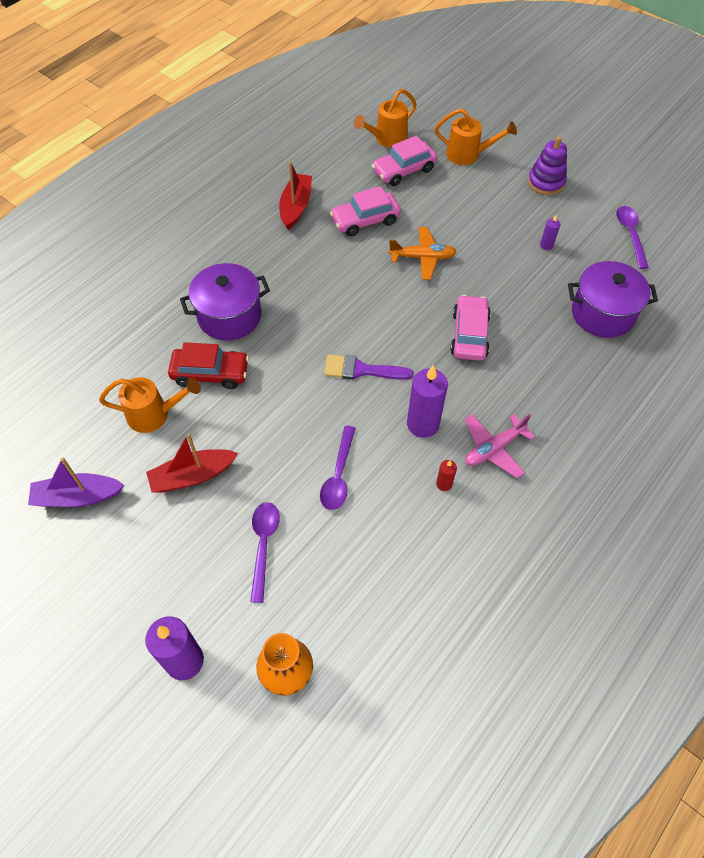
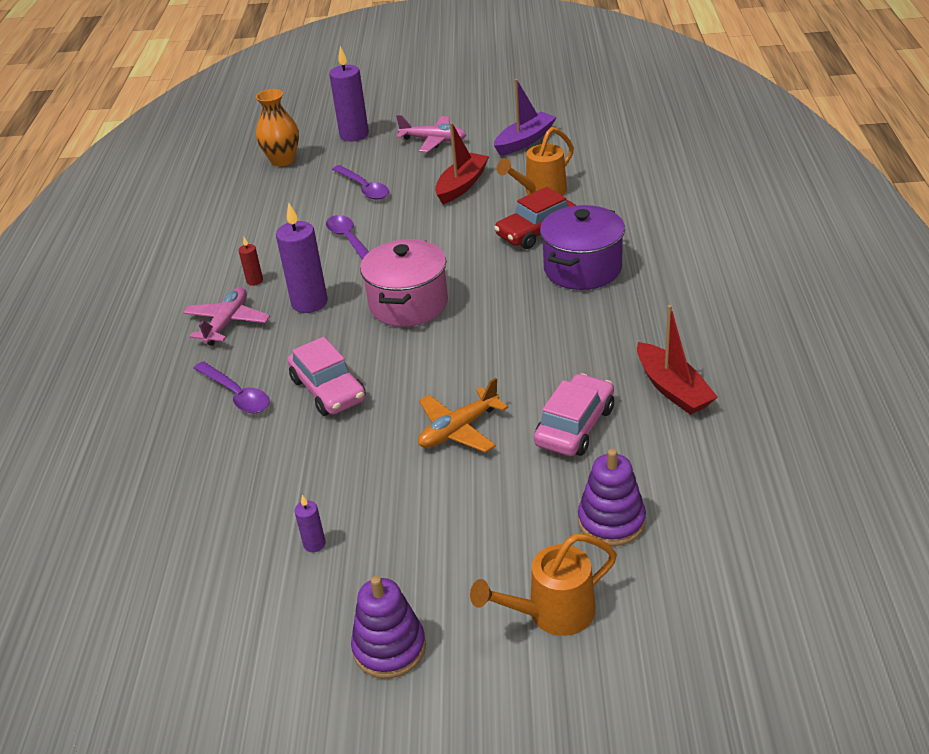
camera: 145 degrees right, 20 degrees down
(136, 573) = (433, 140): none -> pink plane
(361, 370) = (408, 304): purple brush -> pink pot
(387, 139) = (696, 553): orange watering can -> none
(404, 170) = (611, 521): pink car -> purple stacking toy
(602, 314) = (182, 503): purple pot -> none
(630, 235) = (197, 643): purple spoon -> purple spoon (236, 394)

